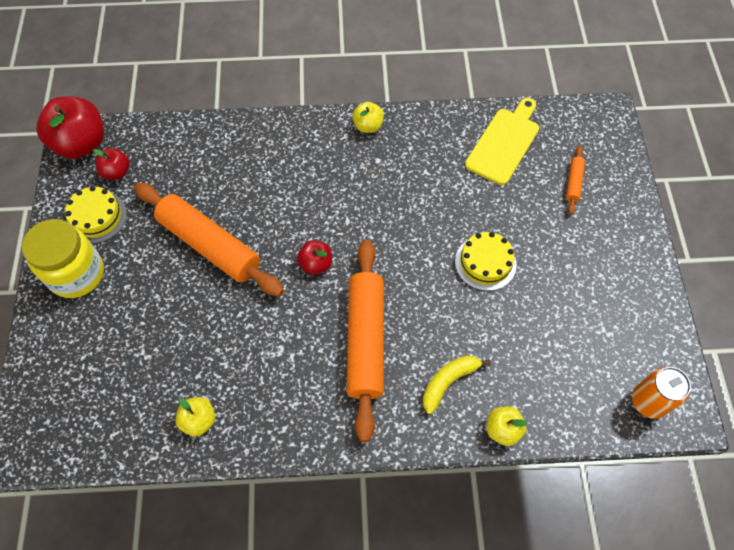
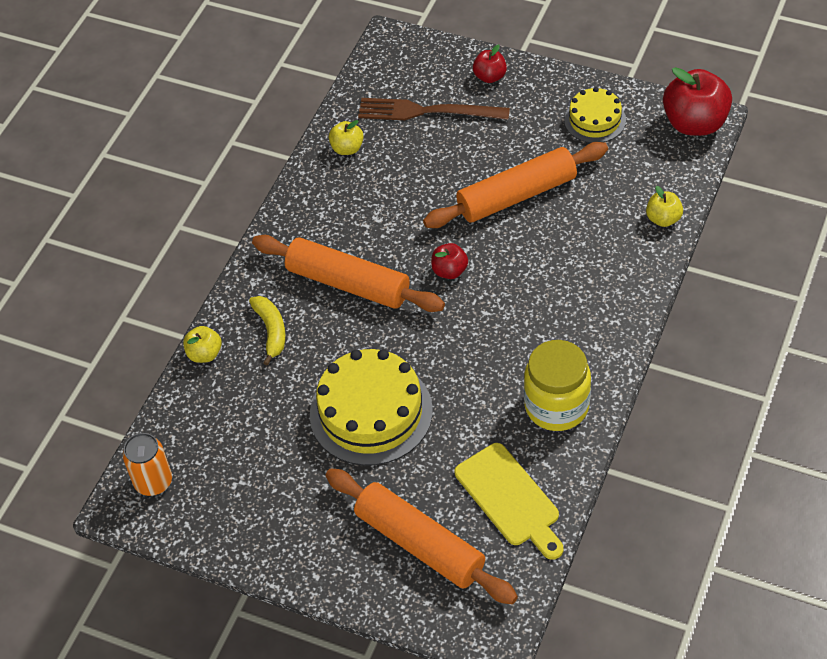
camera: 120 degrees right, 10 degrees down
(77, 274) = (537, 96): yellow jar -> yellow jar (556, 406)
(117, 172) = (643, 144): red apple -> red apple (490, 77)
(124, 365) = (427, 111): none -> brown fork
(368, 126) = (600, 373): yellow apple -> yellow apple (663, 219)
(485, 263) = (371, 412): yellow cake -> yellow cake, size x1.77
(573, 183) = (420, 544): orange rolling pin -> orange rolling pin, size x2.30

